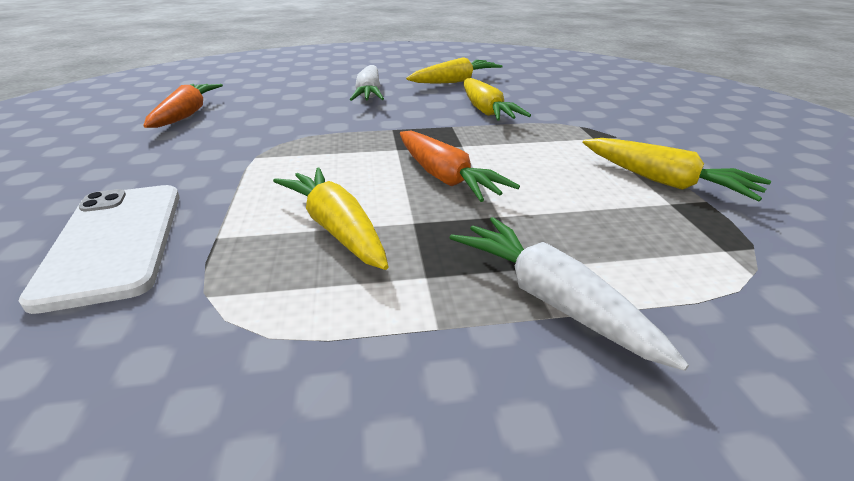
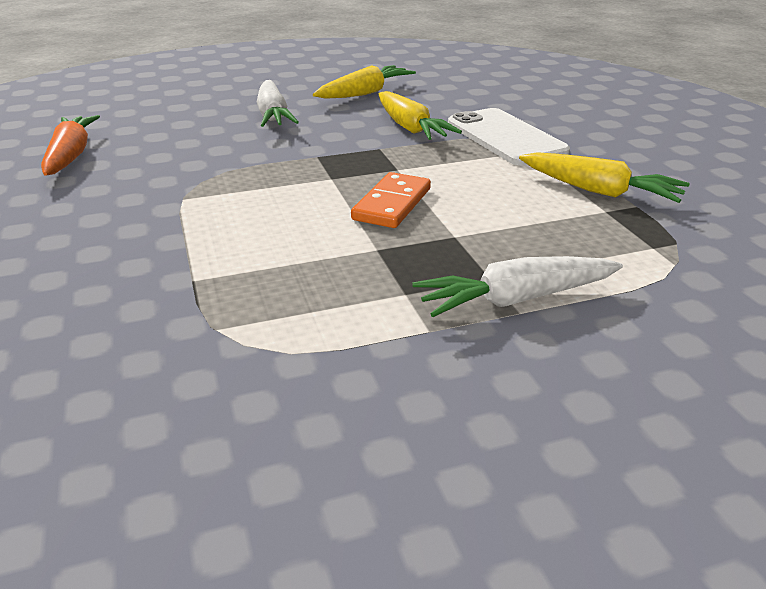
camera: 10 degrees left, 0 degrees up
(115, 242) = (93, 294): white phone -> white phone (505, 137)
(336, 228) = (305, 261): yellow carrot -> none
(445, 178) = (392, 204): orange carrot -> orange domino
(550, 299) = (515, 299): white carrot -> white carrot turned 60 degrees counterclockwise

